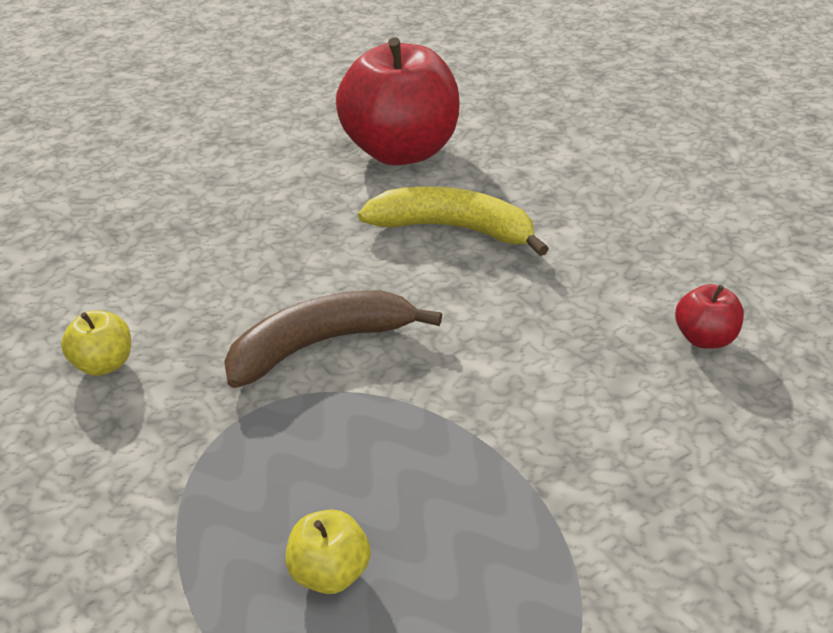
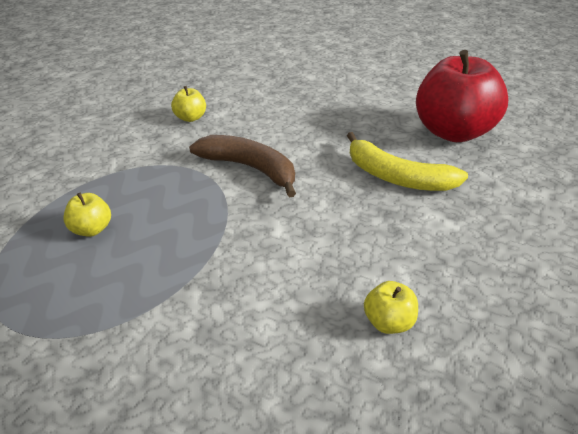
camera: 60 degrees right, 0 degrees up
(454, 229) = (396, 177): yellow banana -> yellow banana turned 135 degrees clockwise
(704, 339) = (388, 323): red apple -> yellow apple

